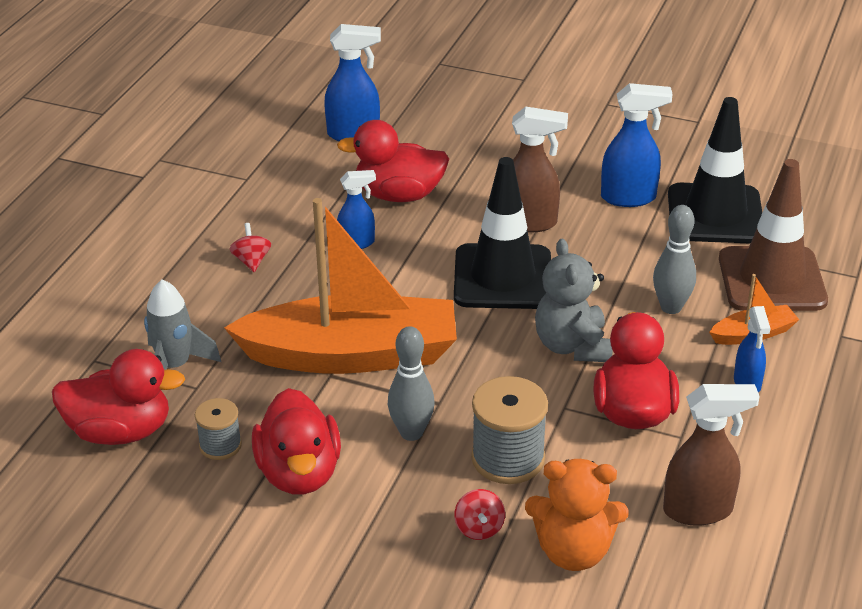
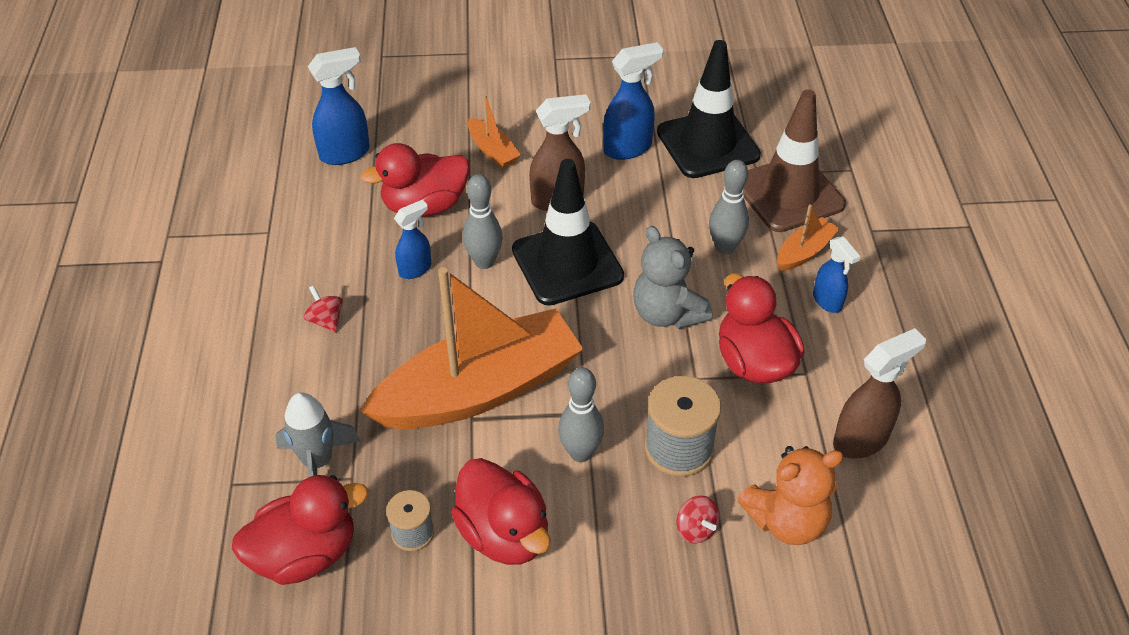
camera: 25 degrees left, 10 degrees up
(424, 254) = (484, 262): none -> grey bowling pin
(493, 166) = (493, 151): none -> orange boat

